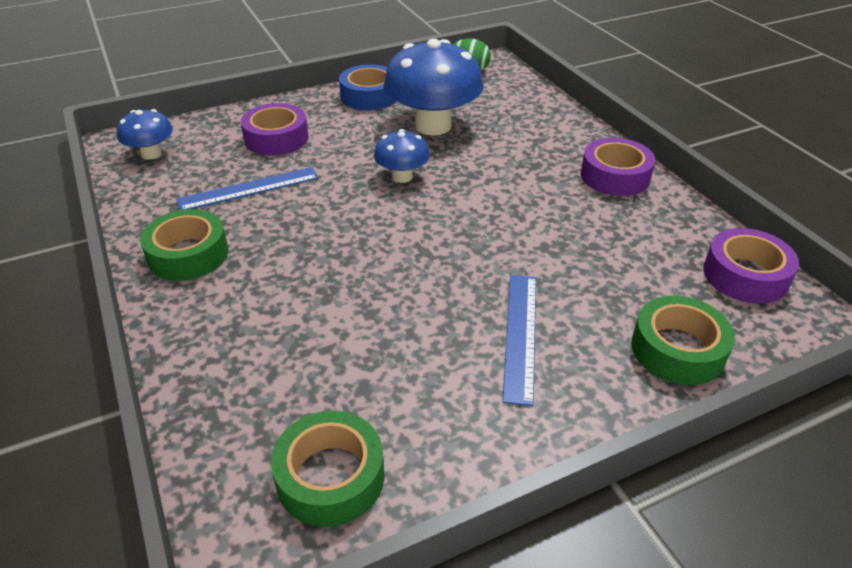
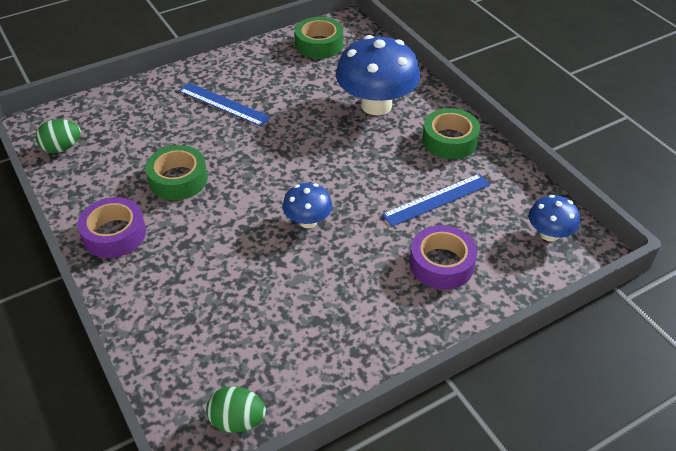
camera: 175 degrees right, 5 degrees up
(369, 96) = (363, 347): blue tape -> none
(433, 126) = (283, 295): blue mushroom -> blue mushroom (376, 105)
(520, 335) = (224, 104): blue ruler -> blue ruler turned 60 degrees counterclockwise
(677, 349) = (134, 101): green tape -> green tape (178, 179)
(745, 275) = (62, 148): purple tape -> green egg

